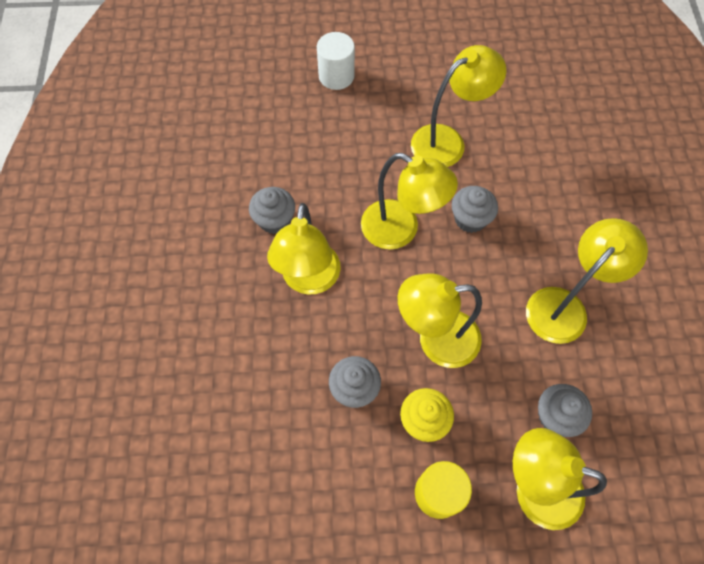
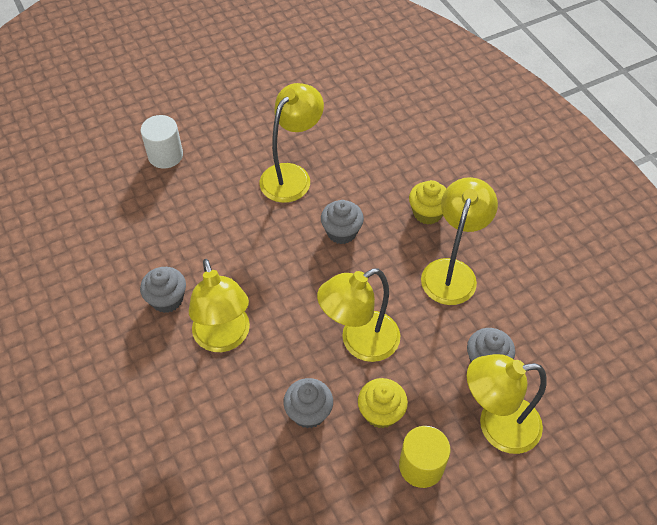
camera: 25 degrees left, 10 degrees down
(400, 230) = (286, 264): yellow lamp -> none
(568, 233) = (427, 213): none -> yellow cupcake

